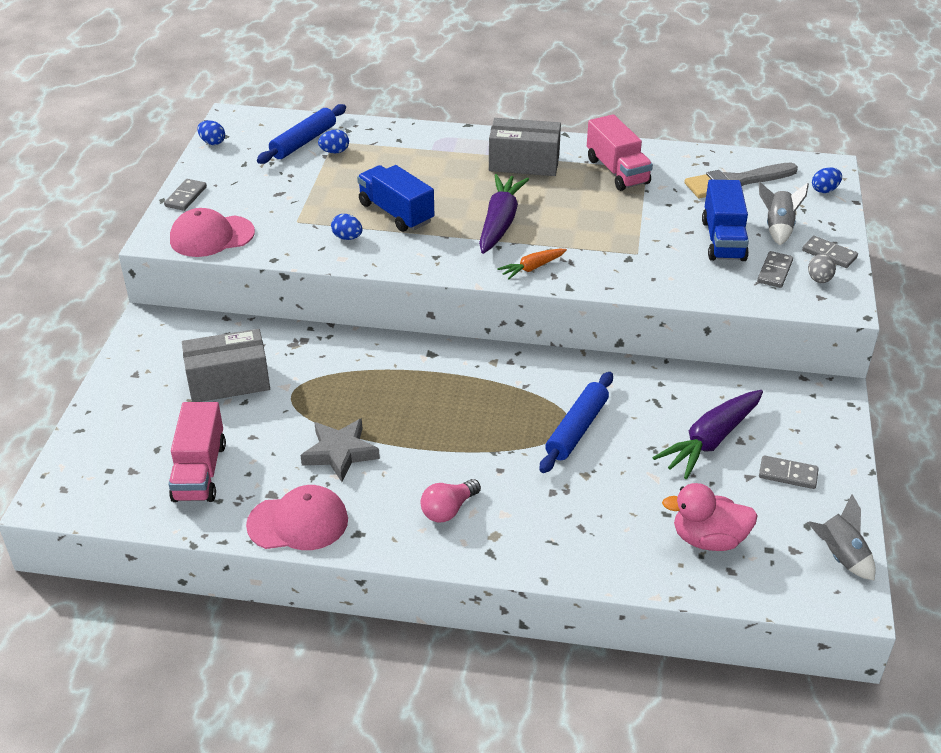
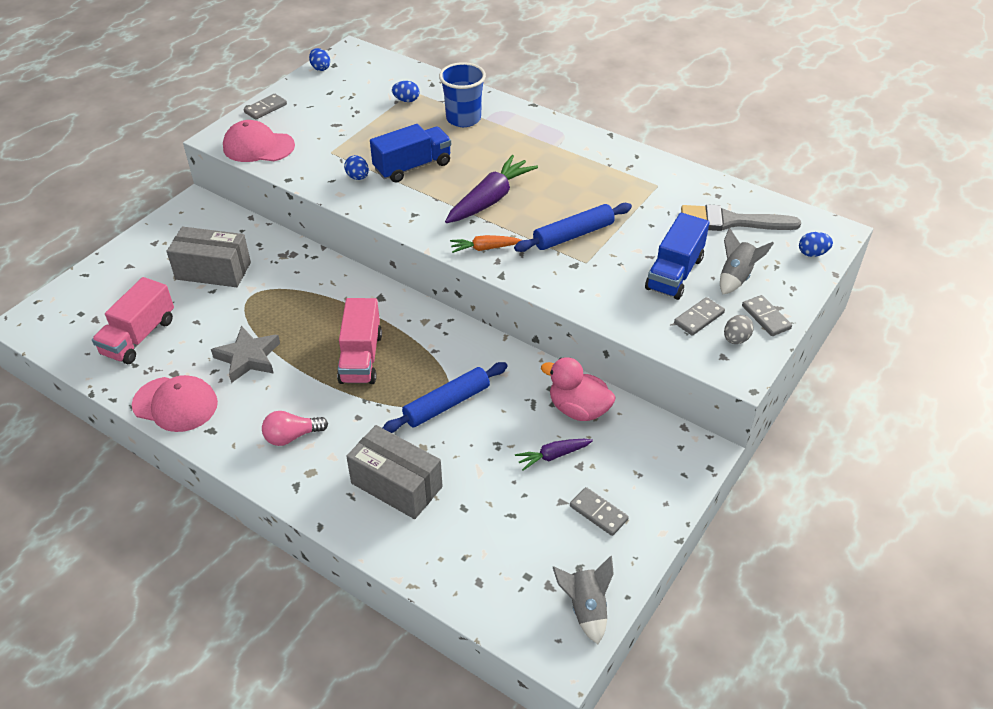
camera: 25 degrees right, 5 degrees up
(303, 142) = (389, 85): blue rolling pin -> blue rolling pin (573, 235)
(396, 213) = (412, 167): blue truck -> blue truck turned 75 degrees clockwise
(409, 155) = (463, 119): none -> blue cup
(524, 163) = (553, 151): grey box -> grey box (396, 485)
(617, 171) = (629, 181): pink truck -> pink truck (361, 358)
(708, 539) = (481, 545): pink duck -> pink duck (578, 409)
(710, 441) = (553, 456): purple carrot -> purple carrot, size x0.54

